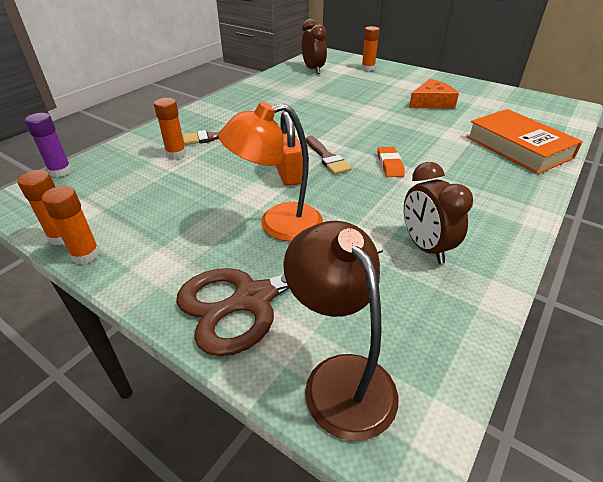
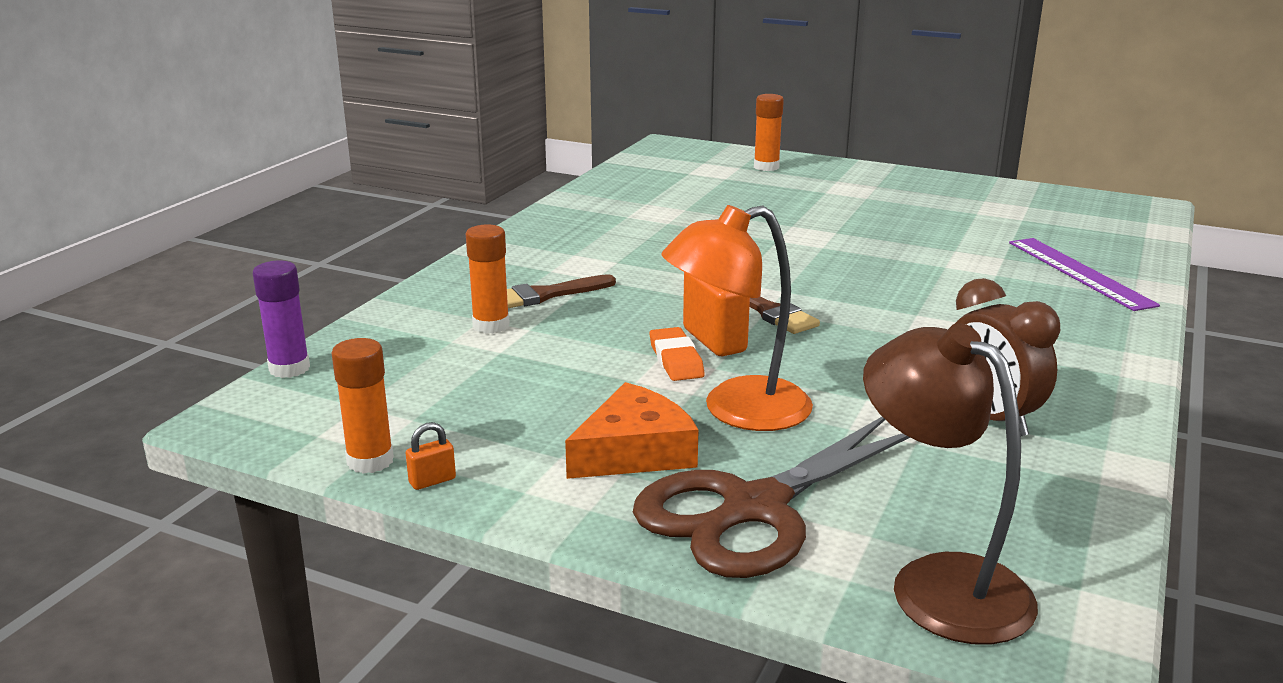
camera: 10 degrees left, 15 degrees down
(86, 254) = (432, 481): orange glue stick -> orange padlock
(313, 70) = (665, 175): brown clock -> none
(390, 165) = (880, 313): orange eraser -> orange eraser (676, 360)
(431, 102) = (907, 215): orange cheese -> orange cheese (634, 451)
(518, 147) = (1079, 273): orange book -> purple ruler

